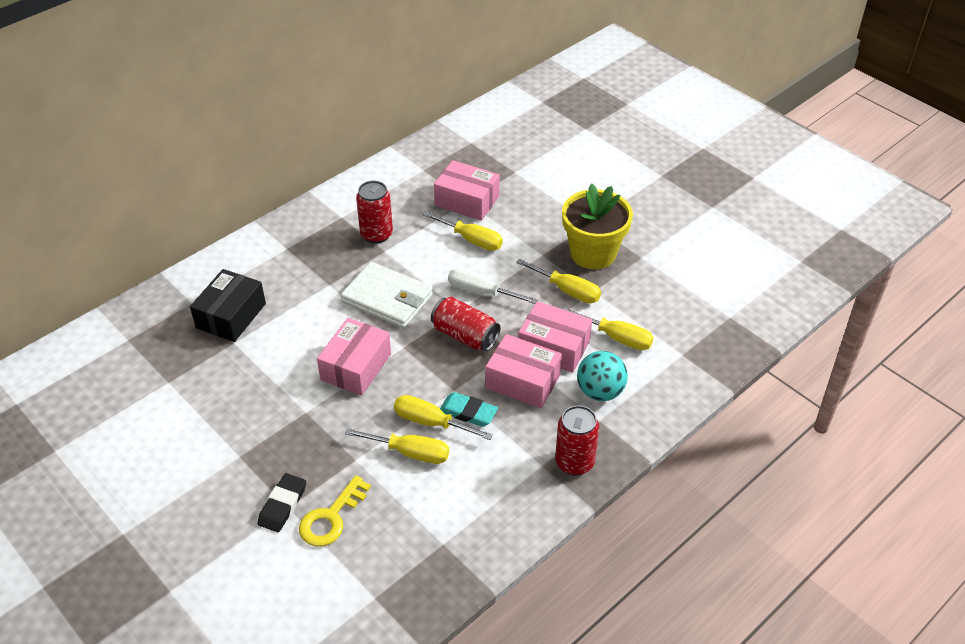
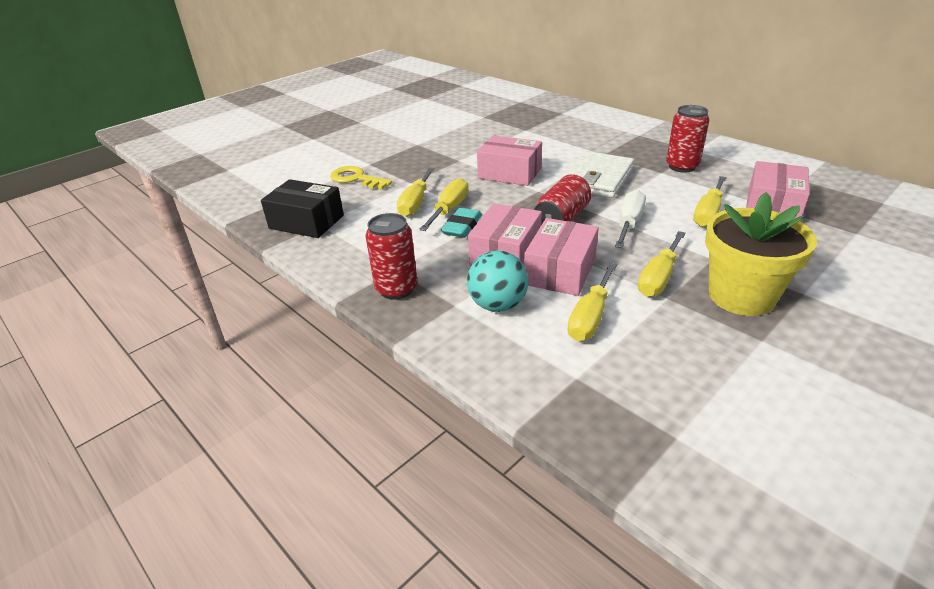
camera: 90 degrees right, 10 degrees down
(231, 316) = (553, 125): black box -> black box (306, 222)
(282, 505) = (371, 162): black eraser -> none

